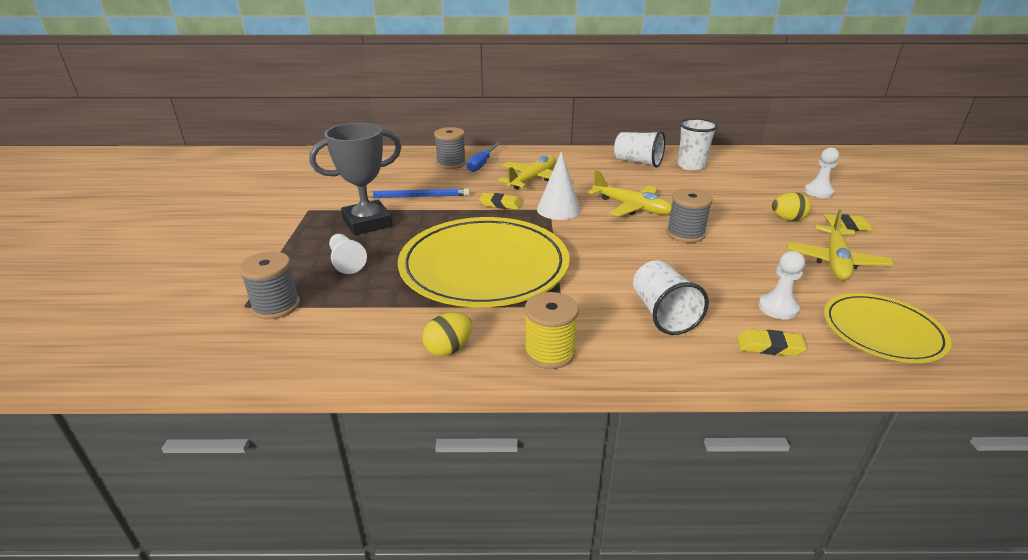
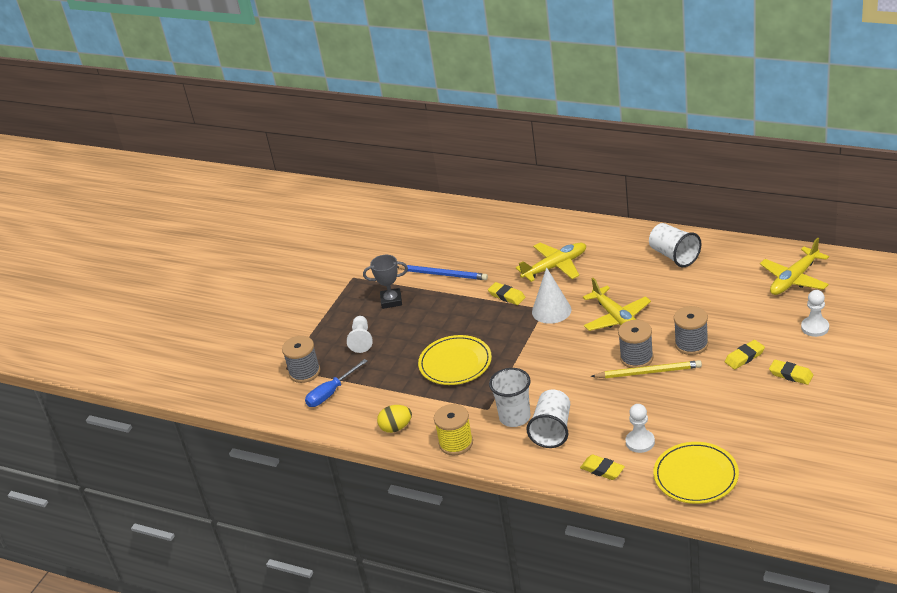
camera: 30 degrees right, 5 degrees up
(367, 223) = (391, 301): grey trophy -> grey trophy, size x0.62
(451, 164) = (494, 232): grey spool -> grey spool (691, 344)
(481, 164) = (521, 237): blue screwdriver -> blue screwdriver (331, 393)
(484, 266) = (455, 363): yellow plate -> yellow plate, size x0.56
(691, 166) = (723, 270): white cup -> white cup (515, 417)
(711, 243) = (648, 372): none -> yellow pencil
(787, 219) = (744, 357): yellow egg -> yellow eraser
(835, 261) = (734, 409): yellow plane -> yellow plane (794, 279)

